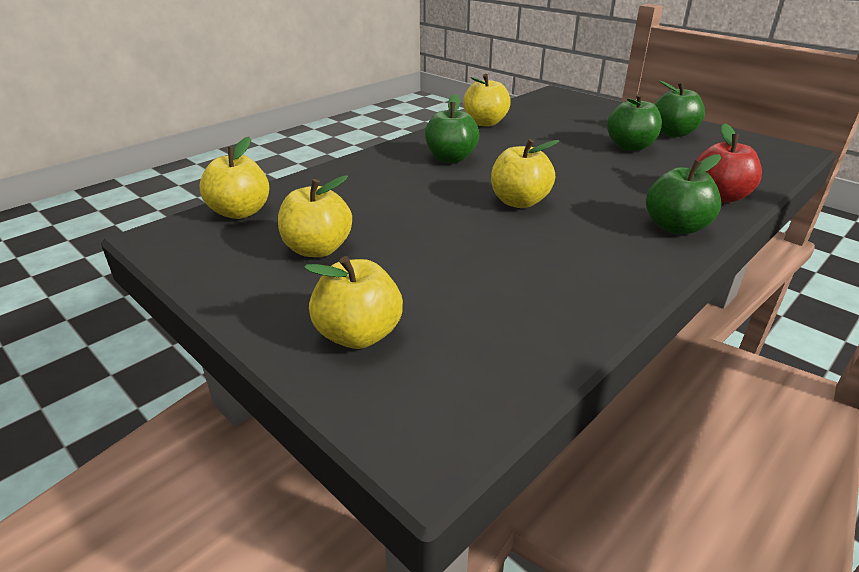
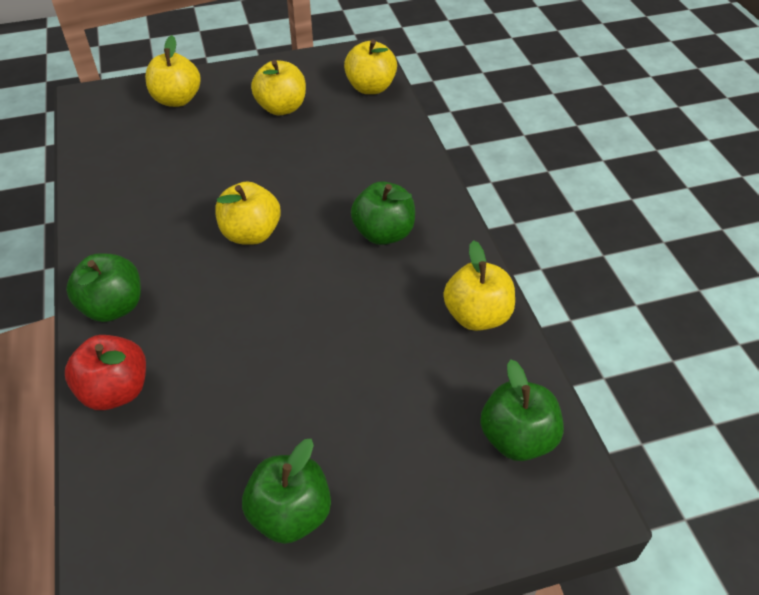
camera: 120 degrees right, 15 degrees up
(630, 147) = (289, 416): green apple -> green apple (517, 438)

